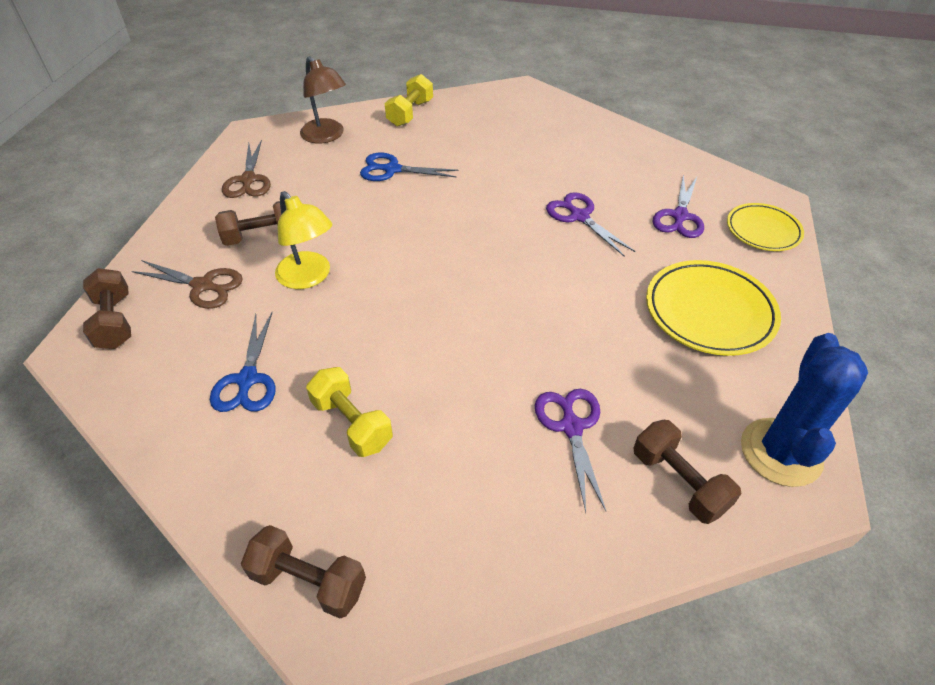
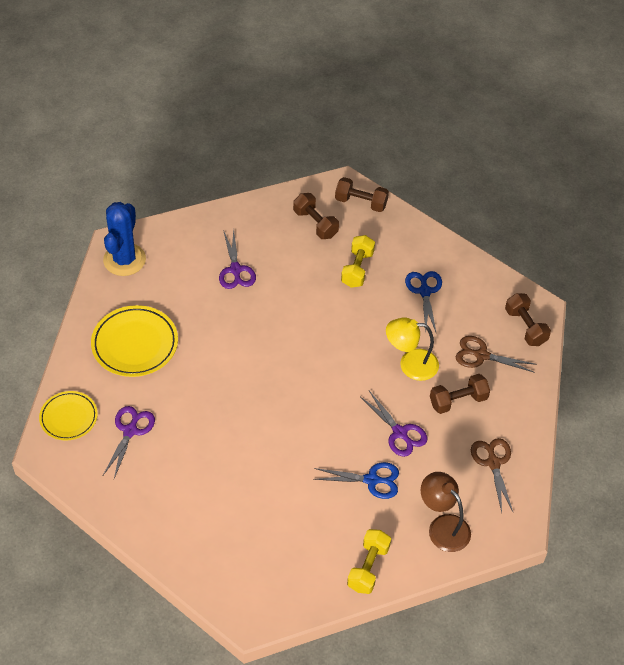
camera: 175 degrees right, 5 degrees up
(309, 277) = (410, 364): yellow lamp -> yellow lamp turned 45 degrees counterclockwise
(352, 423) = (357, 269): yellow dumbbell -> yellow dumbbell turned 60 degrees clockwise
(579, 216) = (211, 428): purple scissors -> purple scissors (400, 432)
(678, 482) = (183, 245): brown dumbbell -> brown dumbbell (315, 223)

